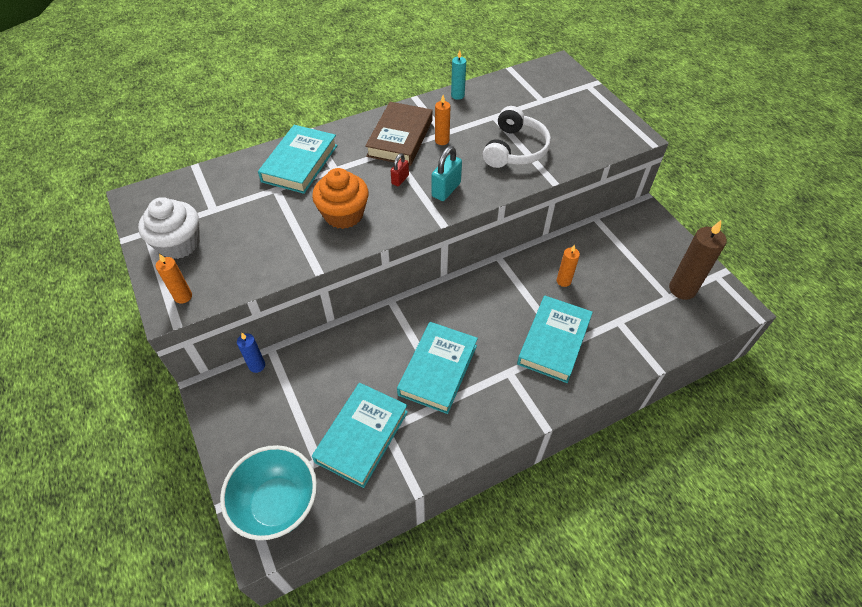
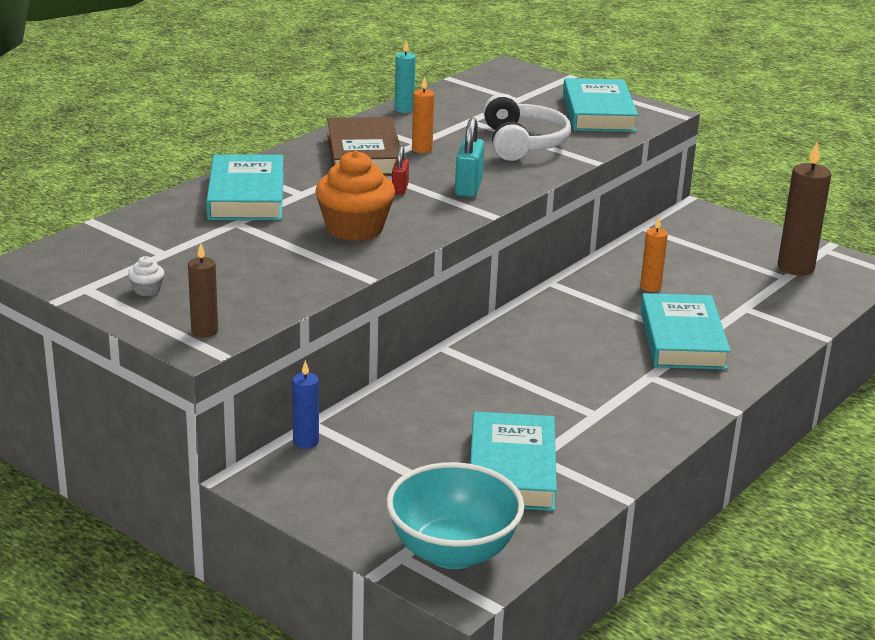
camera: 25 degrees left, 25 degrees down
(179, 244) = (147, 290): white cupcake -> white cupcake, size x0.42
(183, 296) = (204, 331): orange candle -> brown candle
(438, 370) = (559, 392): turquoise book -> turquoise book (598, 113)

